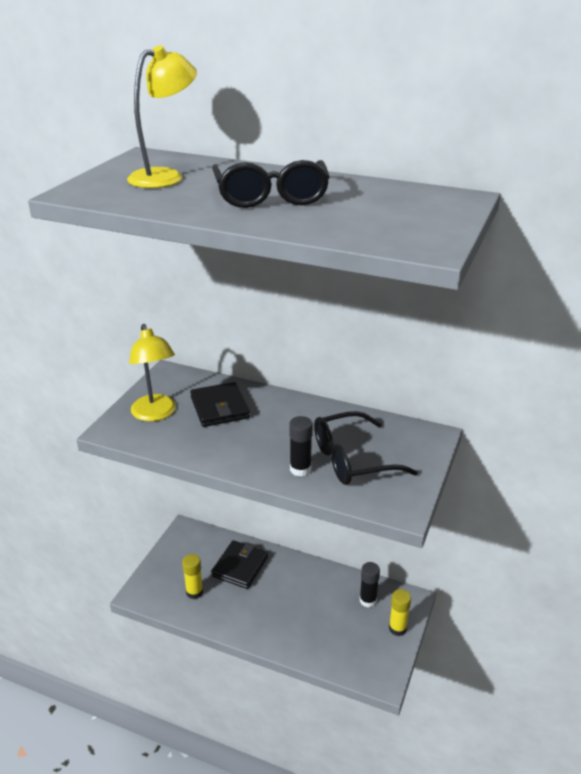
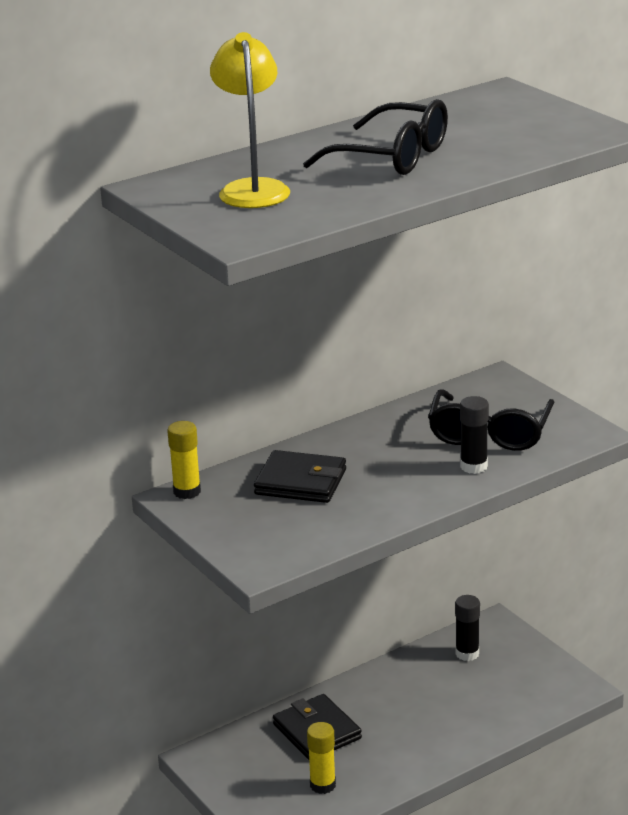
camera: 55 degrees left, 5 degrees down
(156, 414) = (262, 527): yellow lamp -> none
(397, 628) = (525, 650): yellow glue stick -> yellow glue stick (187, 491)

